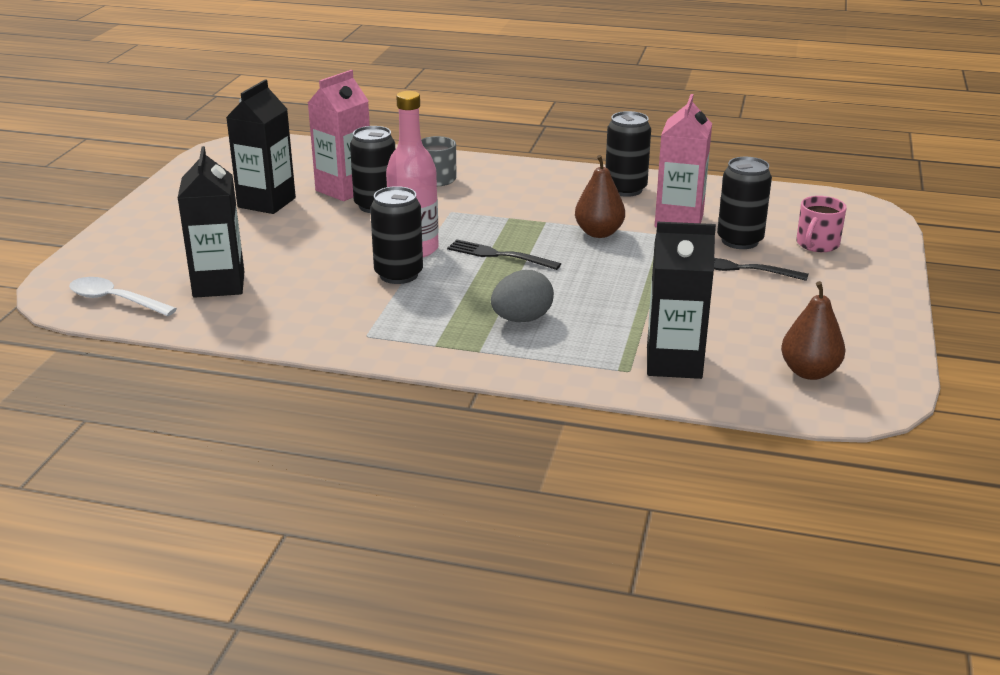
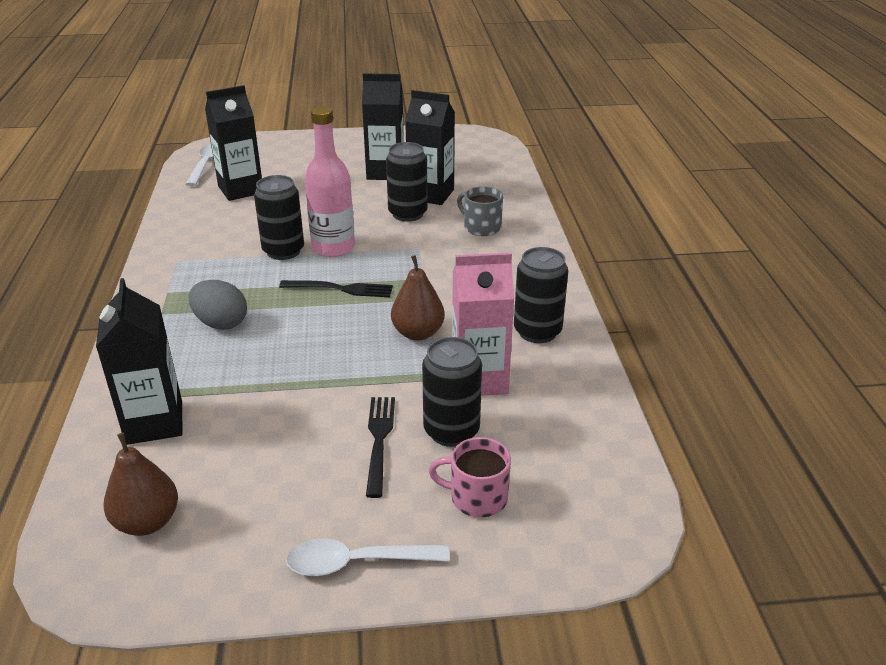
camera: 70 degrees right, 5 degrees up
(344, 189) = (431, 194): pink carton -> black carton
(499, 255) = (340, 289): black fork -> black fork turned 90 degrees clockwise
(872, 293) = (357, 562): none -> white spoon

